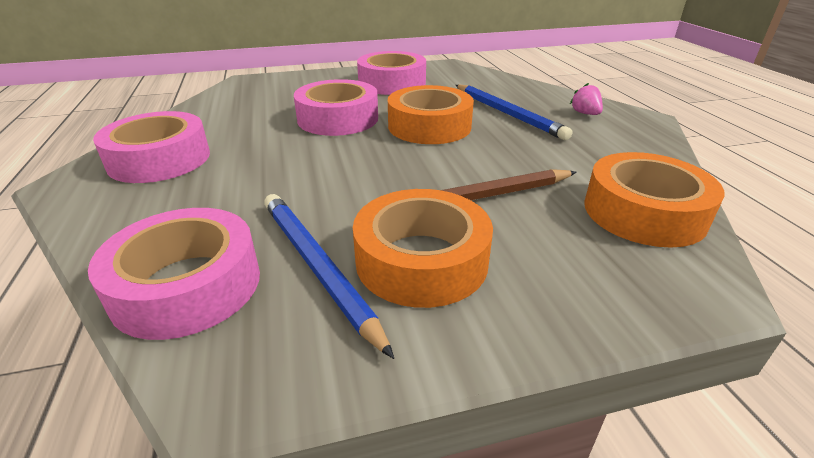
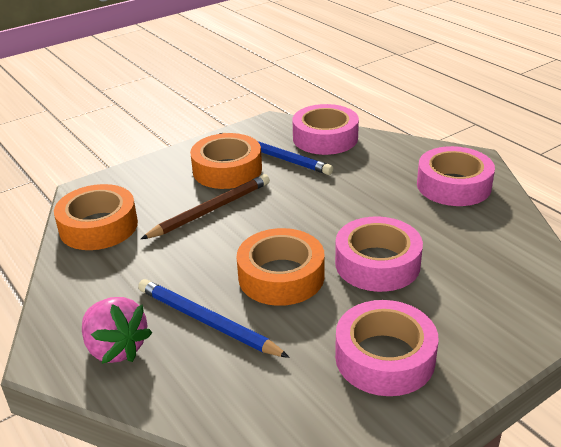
camera: 160 degrees right, 0 degrees up
(585, 113) = (116, 348): pink strawberry -> pink strawberry, size x1.86

